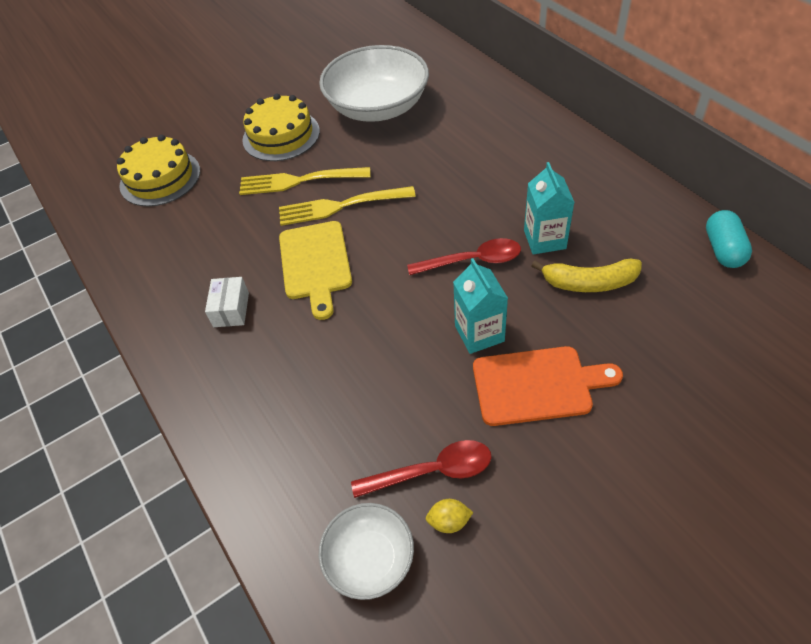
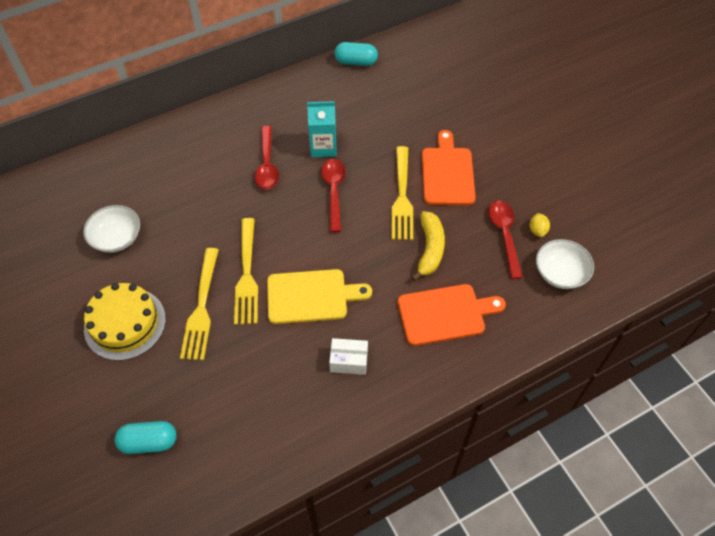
camera: 90 degrees left, 5 degrees up
(160, 178) = (149, 442): yellow cake -> turquoise capsule
(293, 402) = (445, 314): none -> orange cutting board
(378, 107) = (116, 238): white bowl -> white bowl, size x0.53
(479, 333) = (402, 197): turquoise carton -> yellow fork
(500, 193) = (267, 164): none -> red spoon
(589, 283) = (369, 131): yellow banana -> yellow banana (430, 249)

